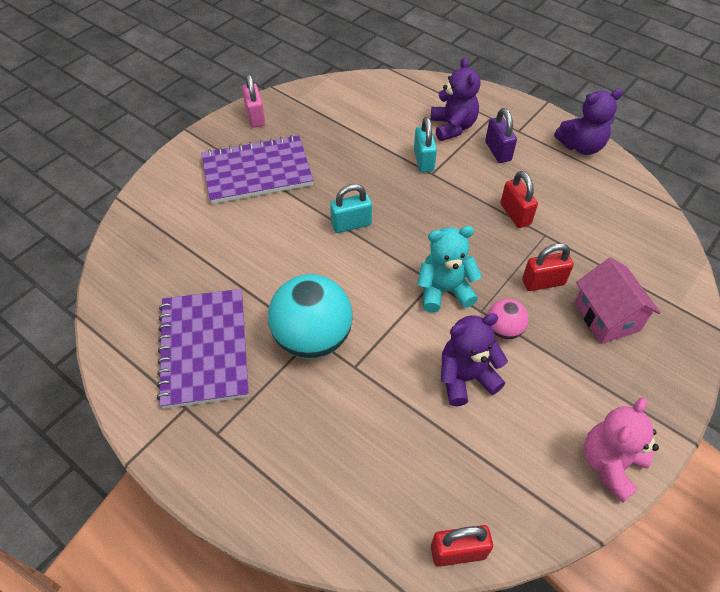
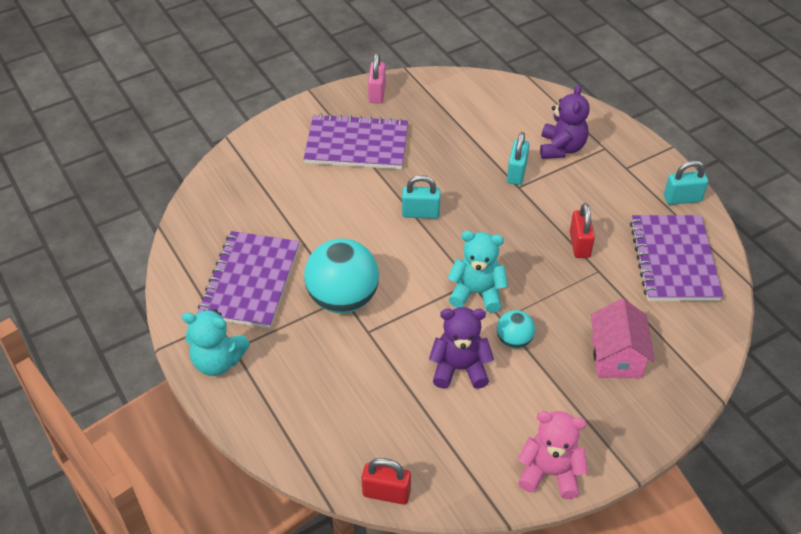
camera: 20 degrees right, 5 degrees down
(204, 455) = (218, 361): none -> turquoise teddy bear
(498, 151) = (594, 182): purple padlock -> none
(503, 330) = (514, 340): pink ball -> turquoise ball
(543, 282) = (573, 311): red padlock -> none
(581, 146) = (682, 199): purple teddy bear -> turquoise padlock
(605, 205) = (673, 260): none -> purple notebook
(610, 464) = (550, 473): pink teddy bear -> pink teddy bear turned 45 degrees clockwise

